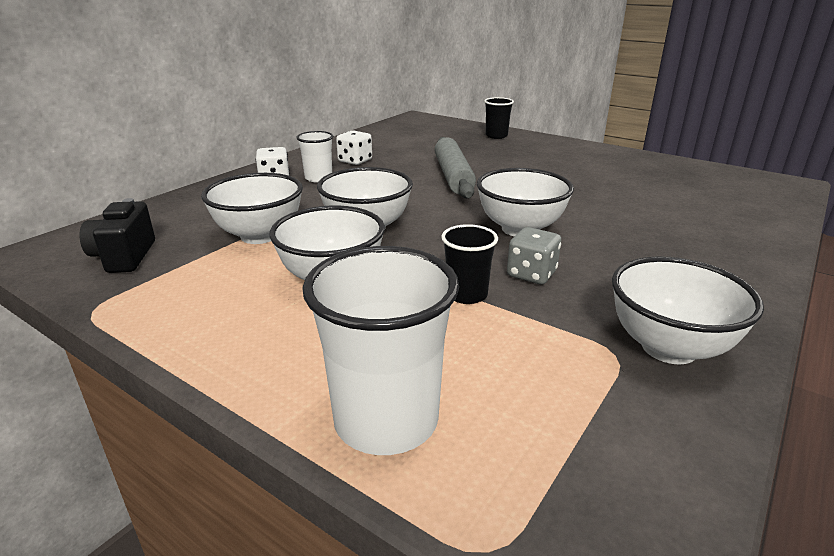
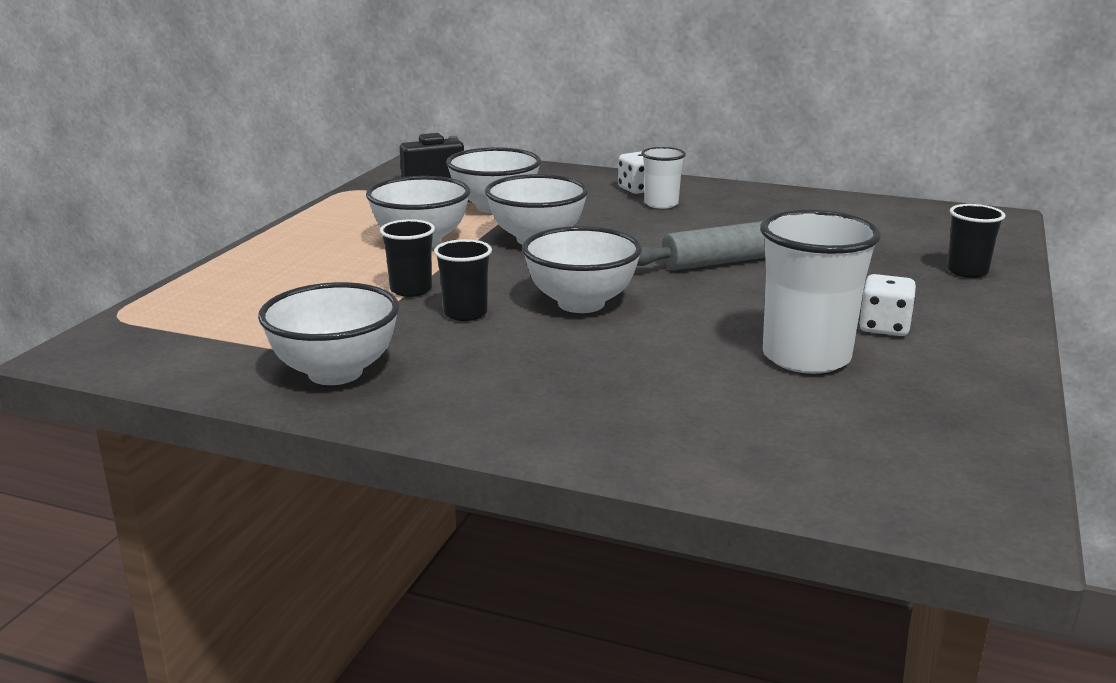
camera: 75 degrees right, 5 degrees down
(355, 161) = (738, 210): white dice -> white dice (884, 327)
(386, 420) = (230, 281): white cup -> white cup (806, 357)
(531, 274) = (465, 313): grey dice -> black cup

